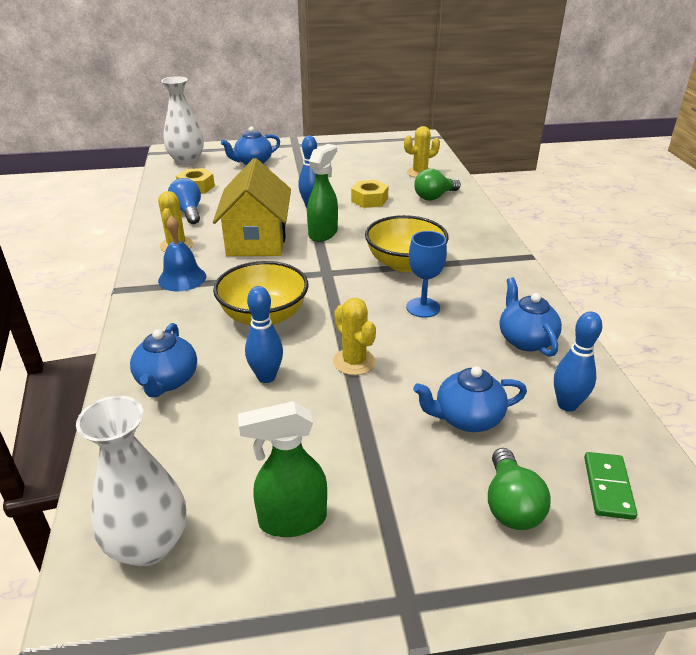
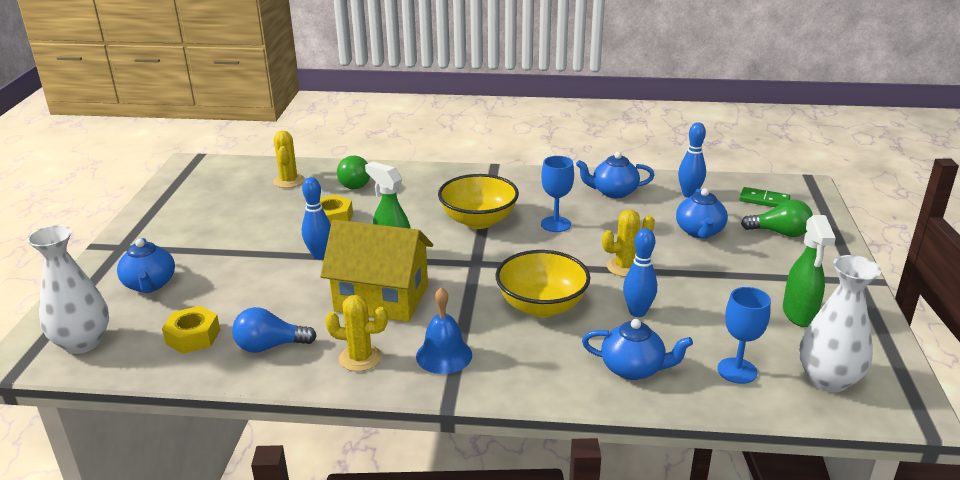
camera: 75 degrees left, 5 degrees down
(165, 458) = (737, 371): none -> blue goblet

